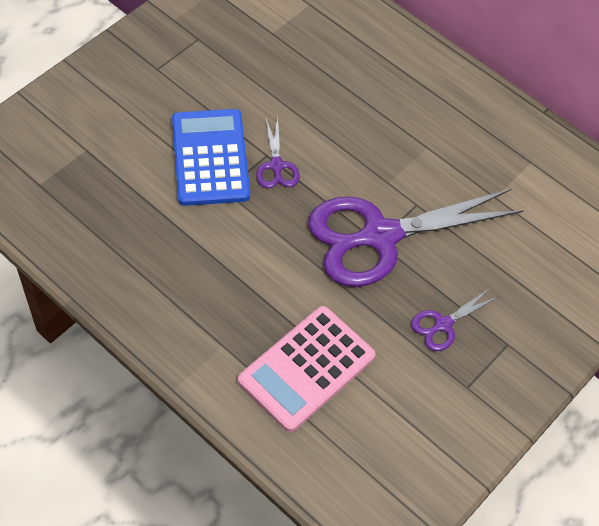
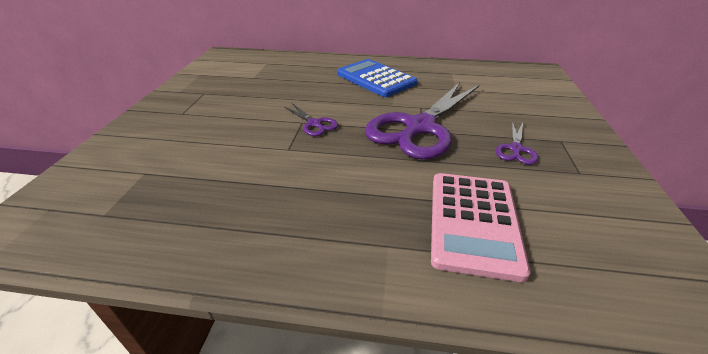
camera: 30 degrees left, 20 degrees down
(210, 158) = (261, 137): blue calculator -> blue calculator (376, 79)

